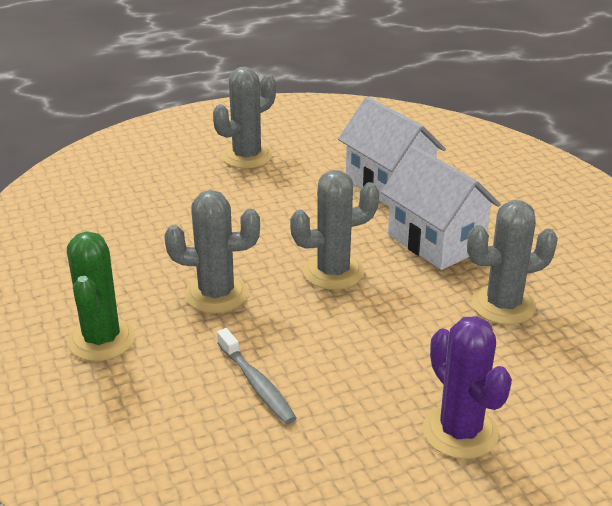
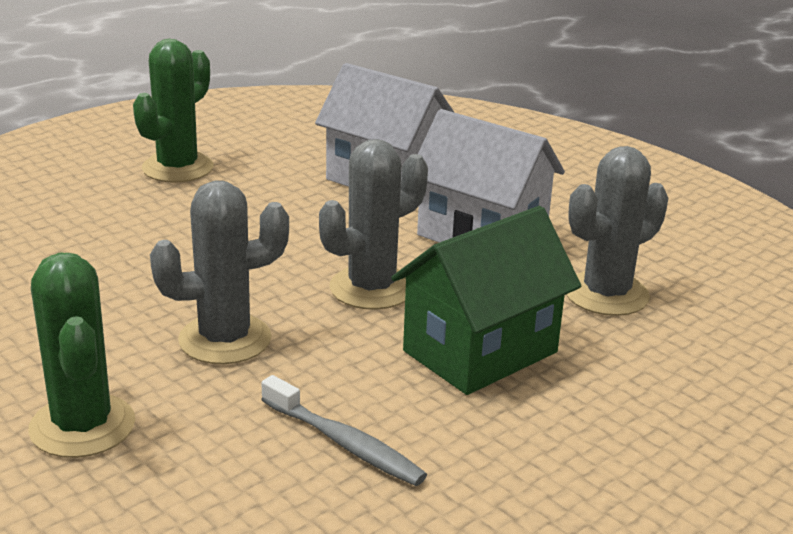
camera: 20 degrees left, 5 degrees down
(247, 156) = (177, 168): grey cactus -> green cactus
(384, 334) = (480, 352): none -> green house
(460, 432) = (645, 450): purple cactus -> none

